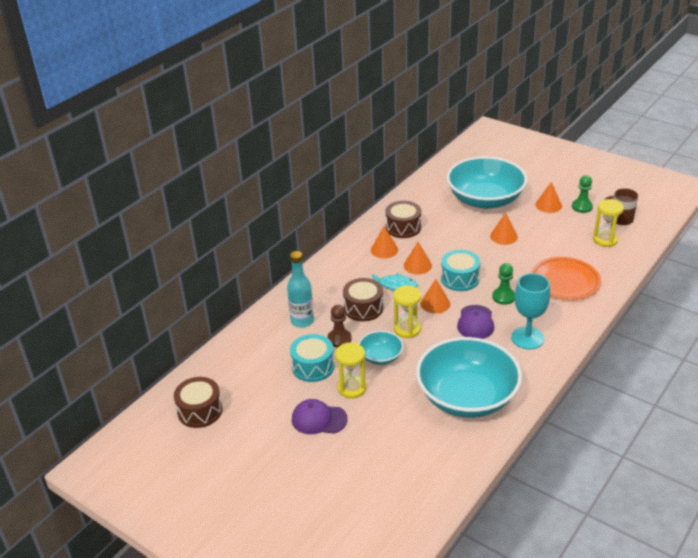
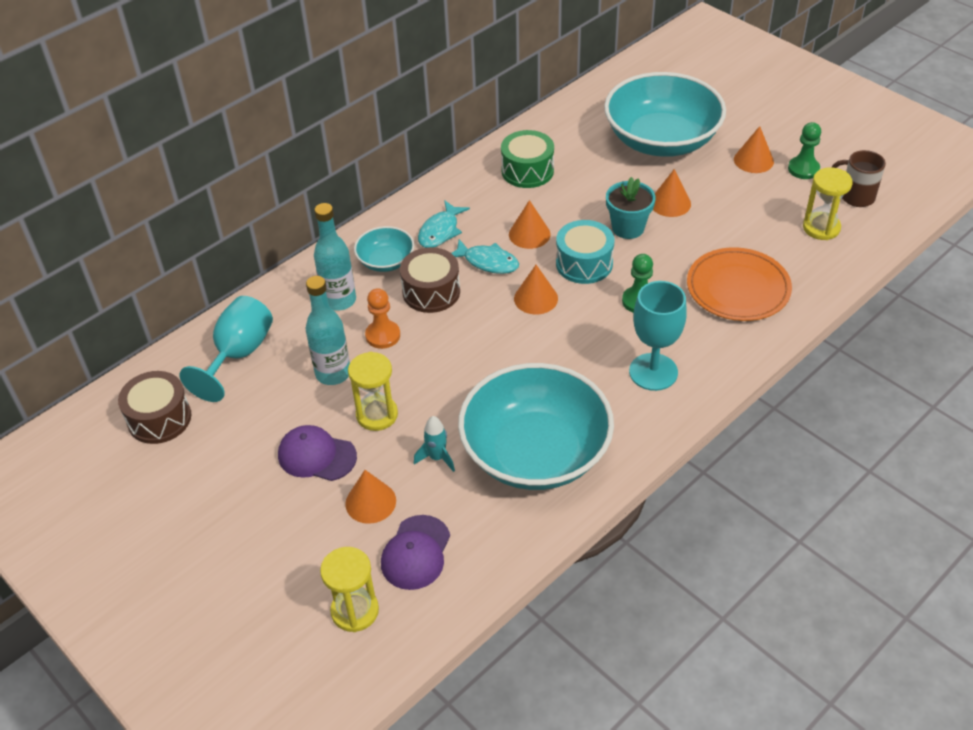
camera: 10 degrees right, 10 degrees up
(243, 363) = (238, 354): none -> turquoise goblet
(313, 367) = (333, 373): turquoise drum -> turquoise bottle
(339, 339) = (383, 335): brown pawn -> orange pawn
(357, 270) = (440, 231): none -> turquoise fish
(381, 356) = (432, 371): turquoise bowl -> turquoise bowl (386, 261)
(384, 250) = (489, 203): orange cone -> orange cone (370, 502)
(402, 409) = (437, 458): none -> turquoise rocket
(403, 227) = (527, 171): brown drum -> green drum
(407, 329) = (483, 333): yellow hourglass -> yellow hourglass (355, 611)
(475, 322) = (585, 336): purple cap -> purple cap (416, 553)
(481, 254) = (628, 228): none -> turquoise flower pot

